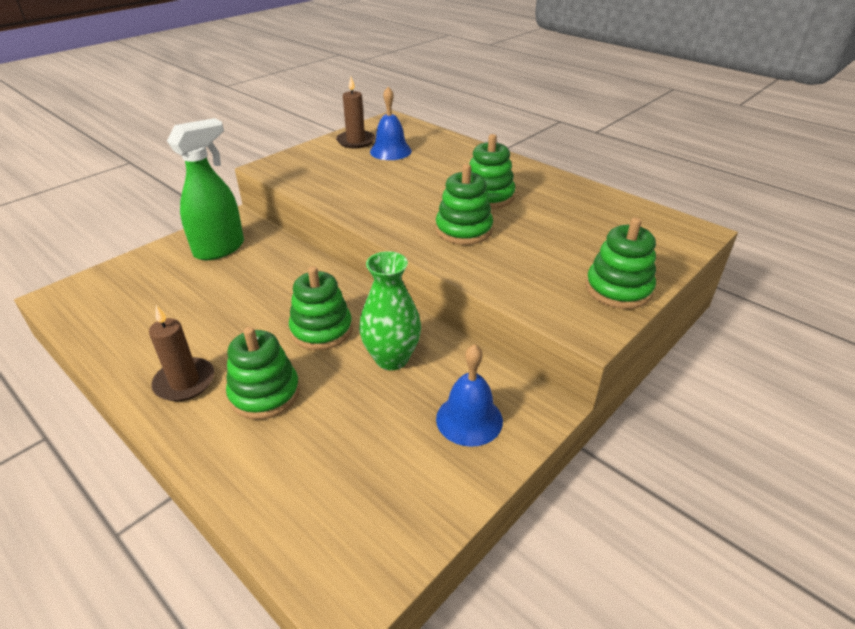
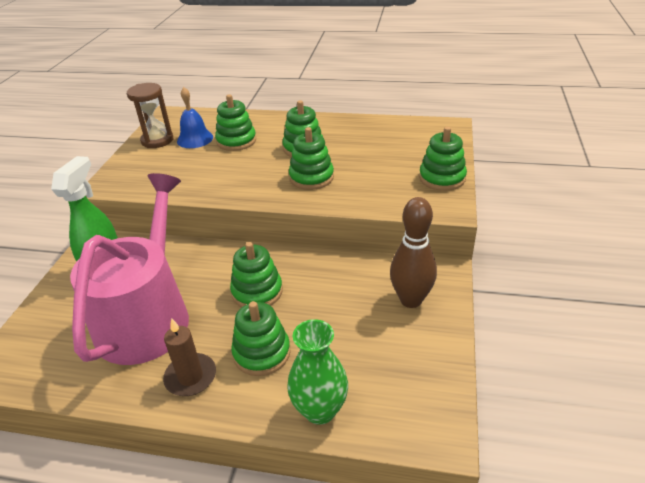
camera: 30 degrees left, 0 degrees up
(208, 306) = (147, 316): none -> pink watering can
(356, 141) = (157, 140): brown candle -> brown hourglass
(391, 358) = (326, 287): green vase -> green vase (320, 410)
(427, 166) = (236, 141): none -> green stacking toy
(469, 419) = (411, 300): blue bell -> brown bowling pin

